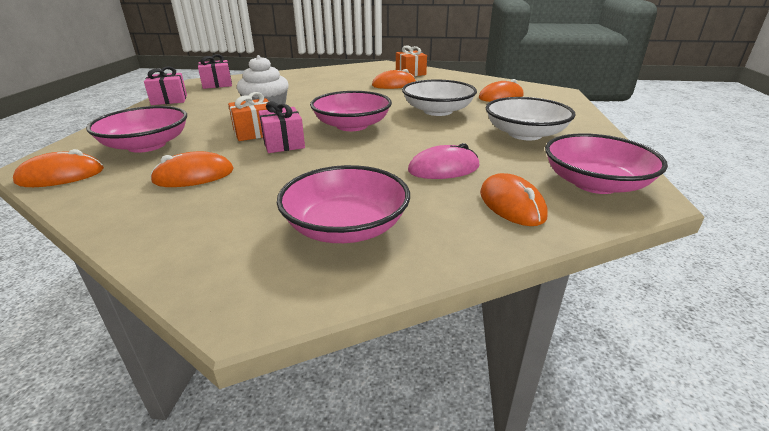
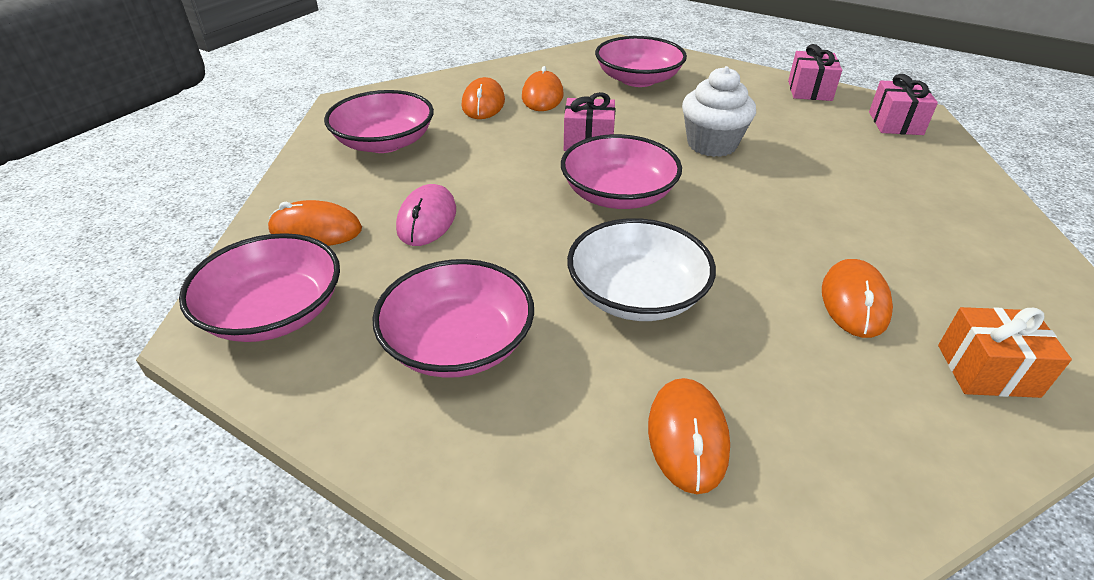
camera: 115 degrees right, 10 degrees up
(61, 176) = (590, 53): orange mouse -> orange mouse (483, 103)
(255, 132) = (637, 130): orange gift -> none
(525, 134) = (458, 343): white bowl -> pink bowl

